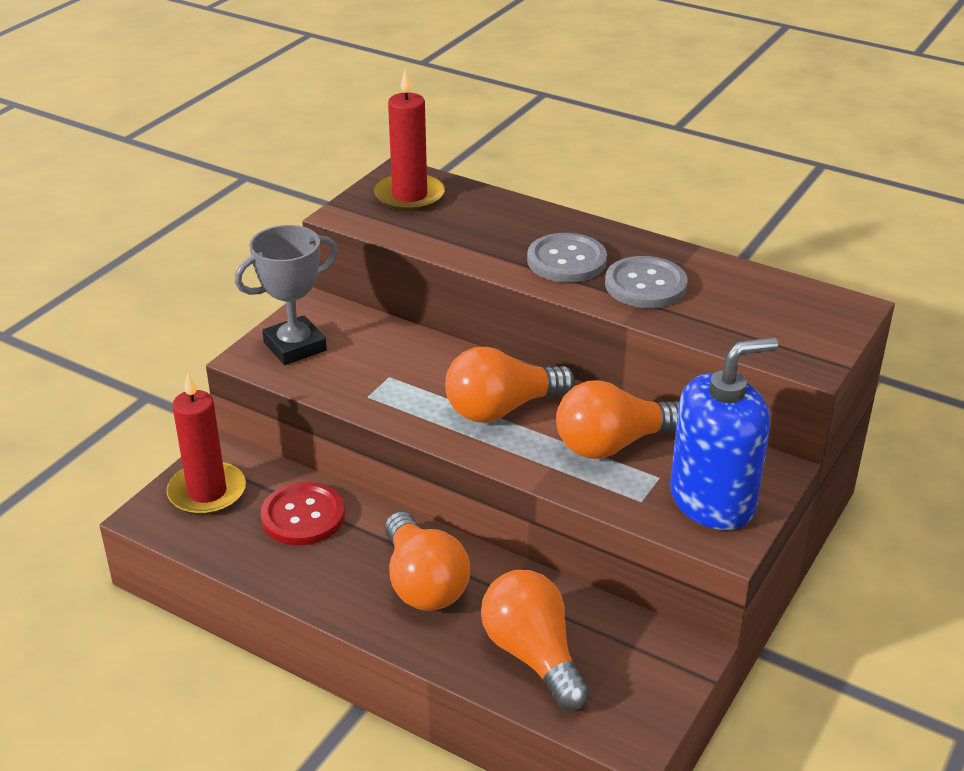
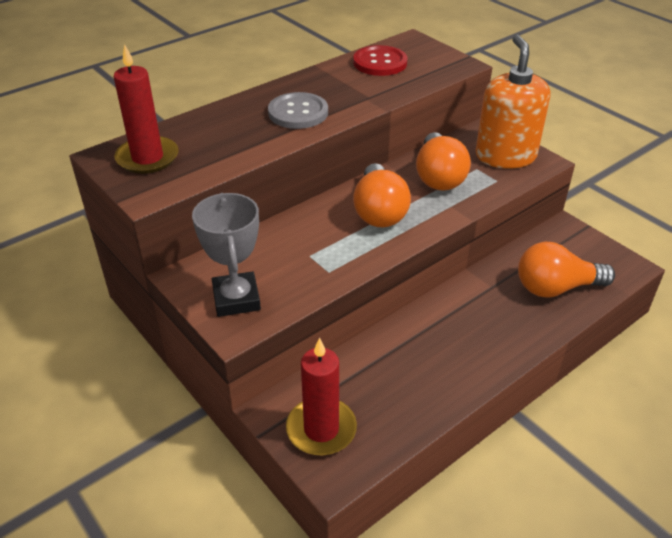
camera: 70 degrees left, 5 degrees up
(303, 516) = (378, 372): red button -> red button (380, 63)
(423, 583) = (475, 322): orange light bulb -> none
(645, 285) = (348, 92): grey button -> none
(712, 500) = (505, 156): blue soap dispenser -> orange soap dispenser

